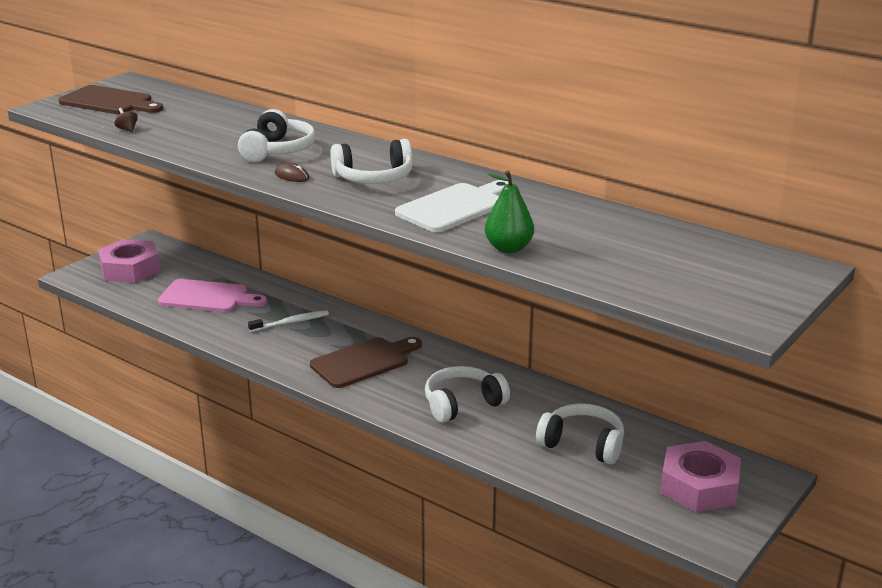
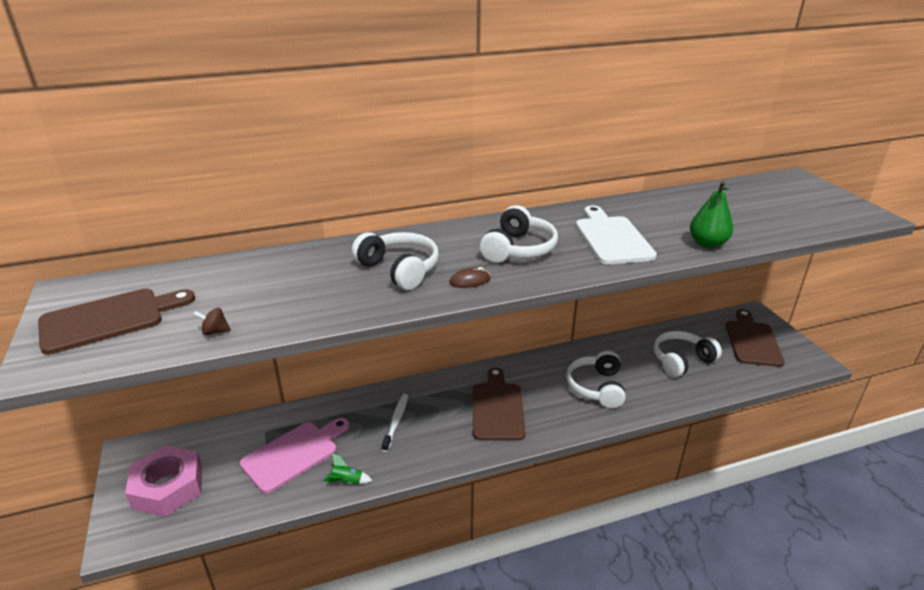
camera: 55 degrees left, 5 degrees up
(200, 329) = (347, 481): none -> green rocket
(699, 486) = (752, 341): pink nut -> brown cutting board

